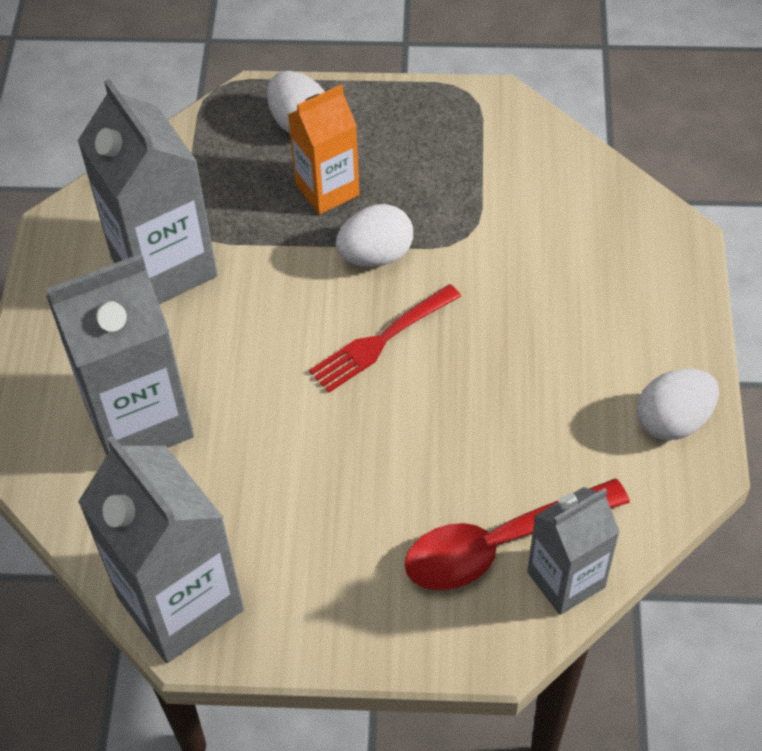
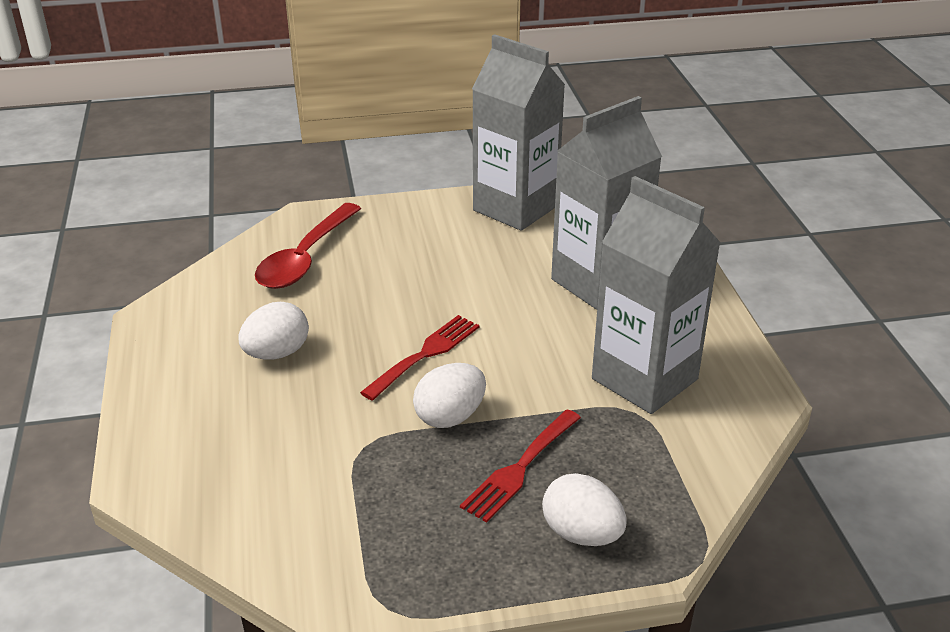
camera: 165 degrees right, 20 degrees down
(327, 190) = (520, 467): orange carton -> red fork
(501, 543) = (306, 258): red spoon -> red spoon turned 150 degrees clockwise
(566, 579) = (258, 248): grey carton -> none
(673, 420) = (169, 338): white egg -> white egg (277, 353)

